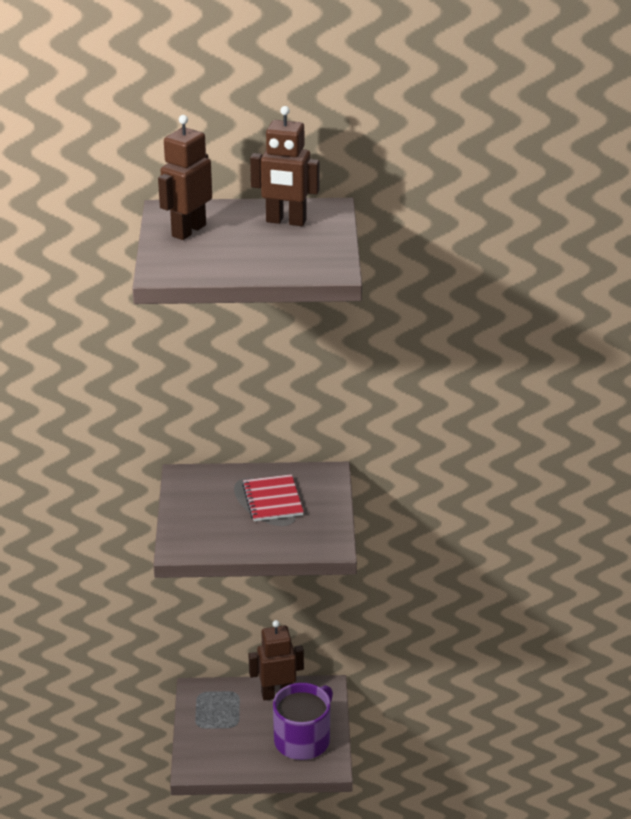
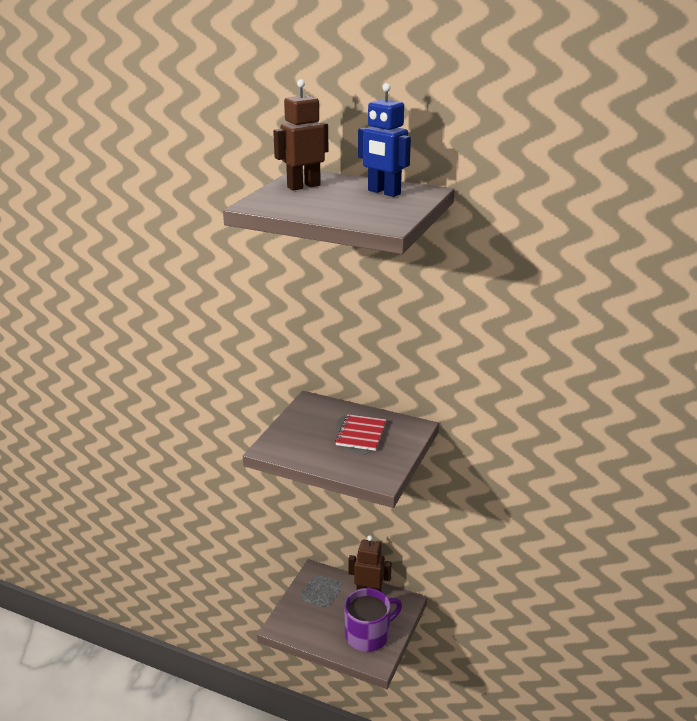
camera: 25 degrees right, 5 degrees down
(286, 221) = (383, 192): brown robot -> blue robot

